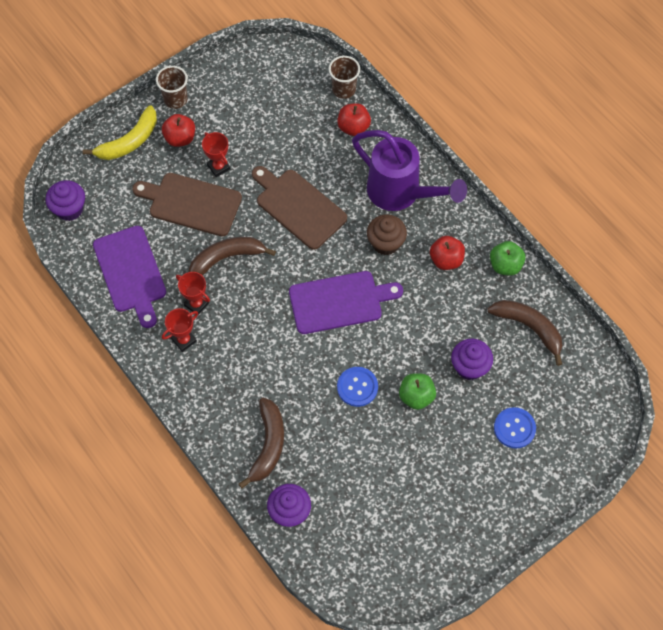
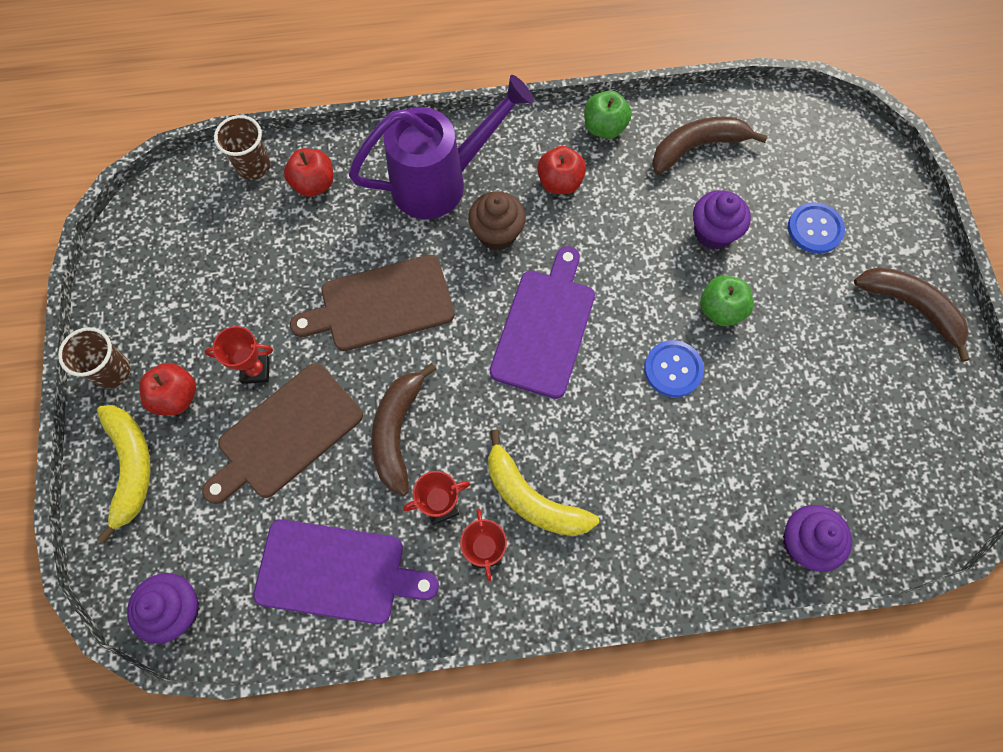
camera: 60 degrees left, 5 degrees up
(229, 349) = (532, 498): none -> yellow banana
(268, 445) = (697, 520): brown banana -> brown banana (911, 307)

